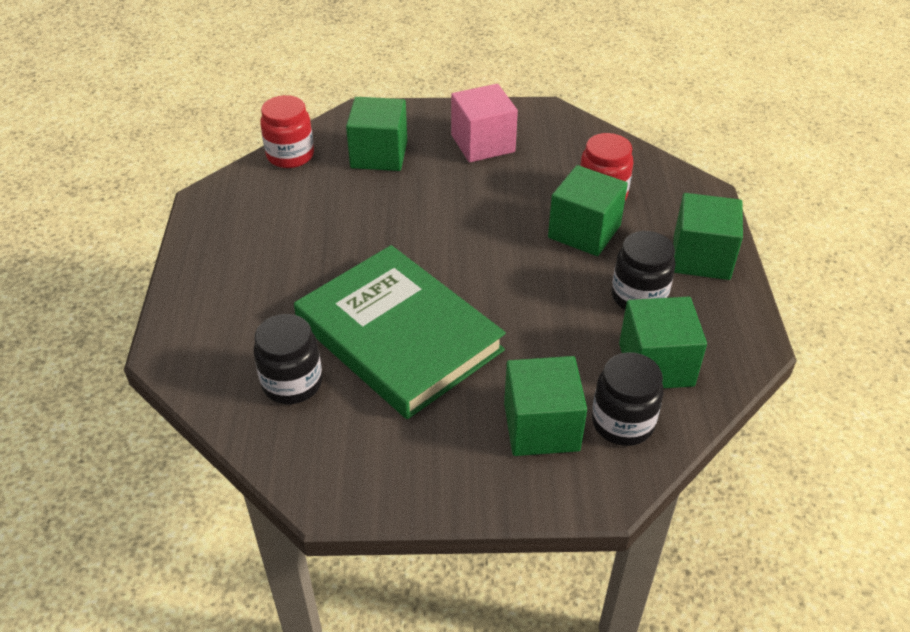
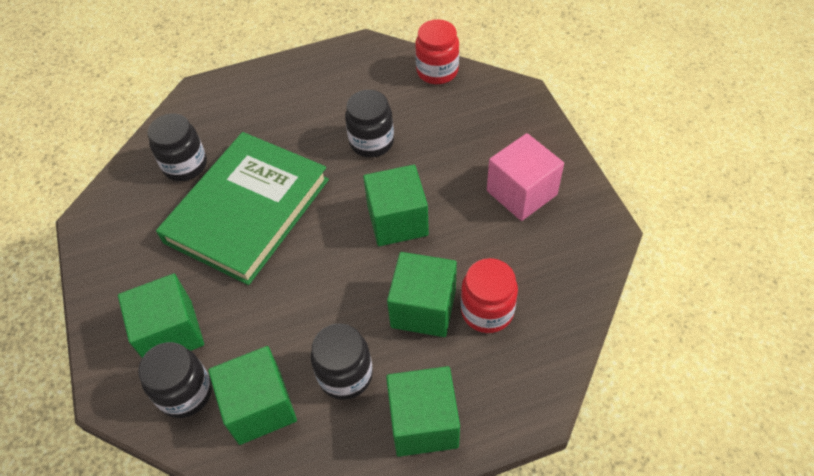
camera: 75 degrees right, 10 degrees up
(359, 221) = (371, 142): none -> black jar
(379, 154) = (466, 125): green cube -> green cube (397, 221)

